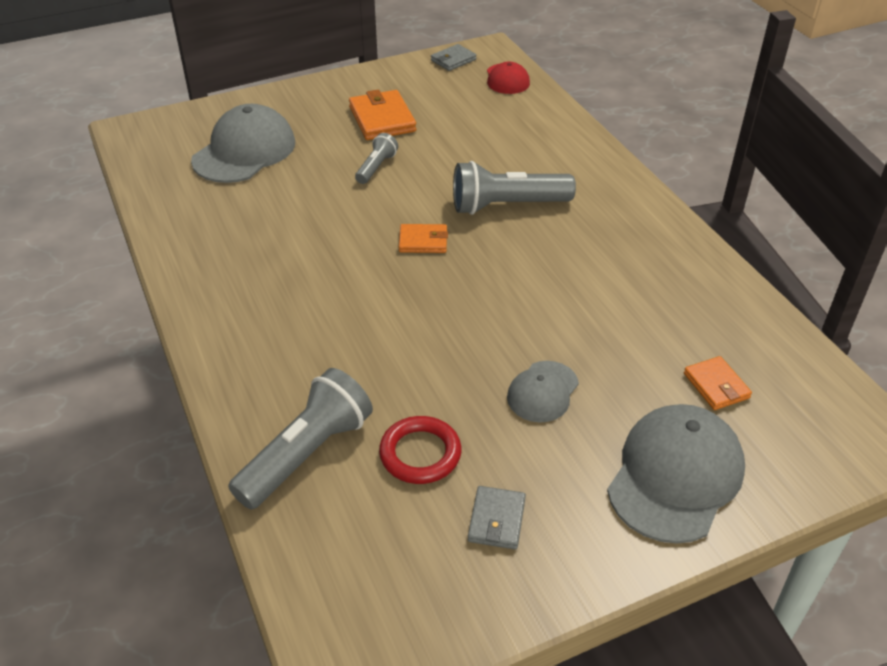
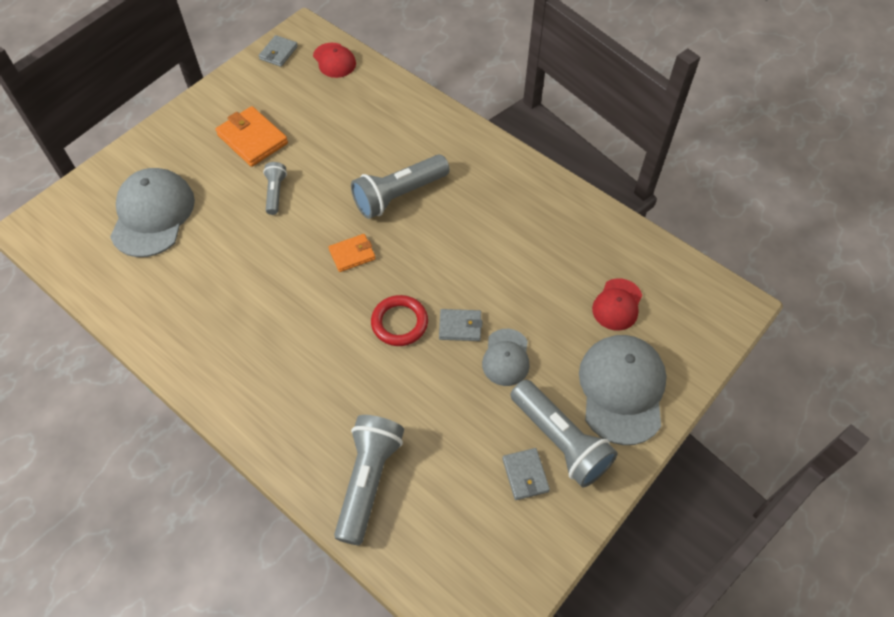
camera: 25 degrees left, 15 degrees up
(420, 454) = (448, 445): red ring -> red ring (399, 323)
(505, 344) = (460, 326): none -> grey wallet
(562, 500) = (560, 440): none -> grey flashlight
(716, 386) = (617, 304): orange wallet -> red cap

